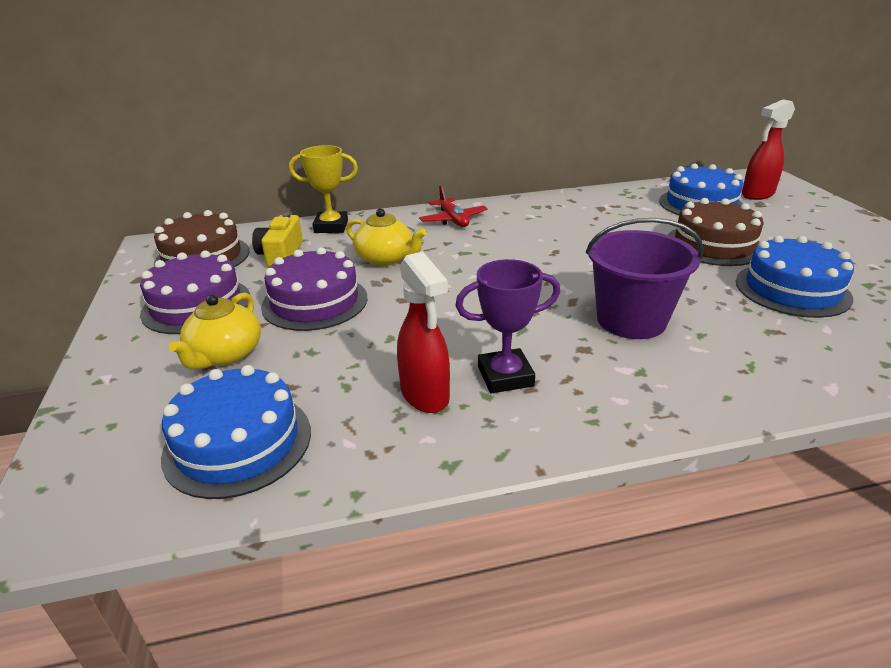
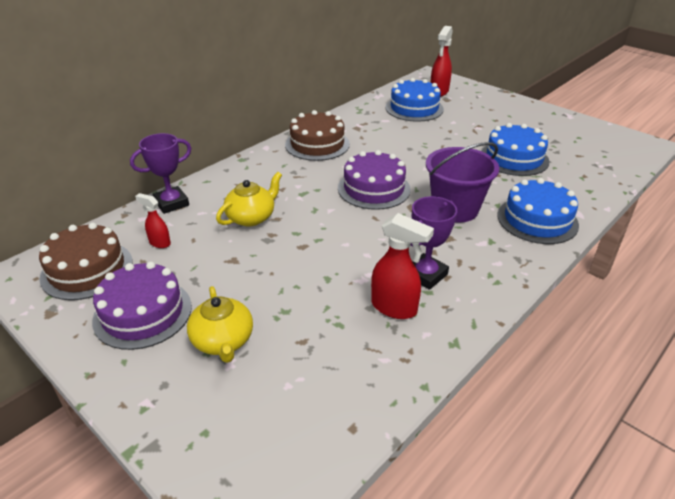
camera: 35 degrees left, 5 degrees up
(238, 443) = (315, 395): blue cake -> blue cake (537, 220)
(281, 255) = (159, 243): yellow camera -> red spray bottle
(315, 302) = (240, 272): purple cake -> purple cake (374, 188)
(331, 227) = (171, 203): yellow trophy -> purple trophy
(386, 259) = (251, 217): yellow teapot -> yellow teapot turned 45 degrees counterclockwise
(453, 220) = (264, 167): red plane -> none
(714, 245) = (449, 138): brown cake -> brown cake (317, 144)

